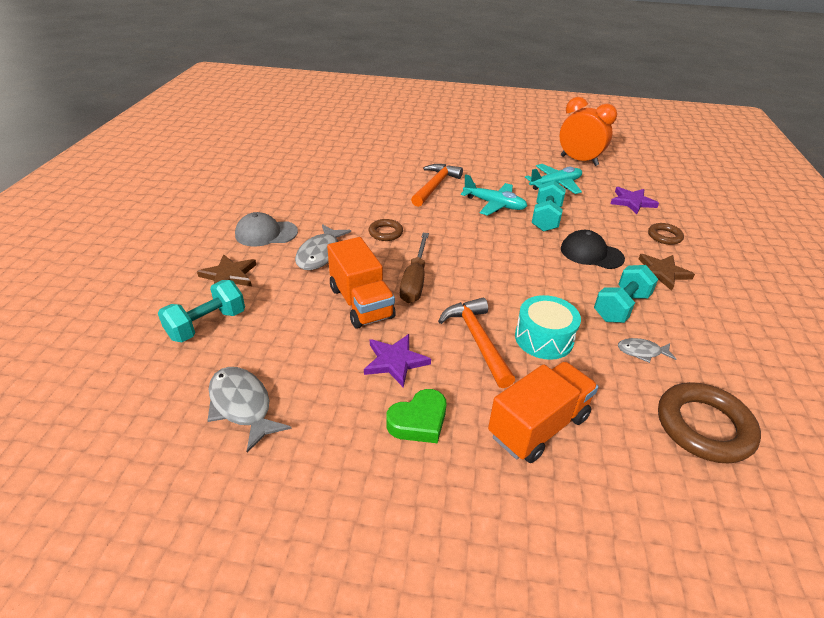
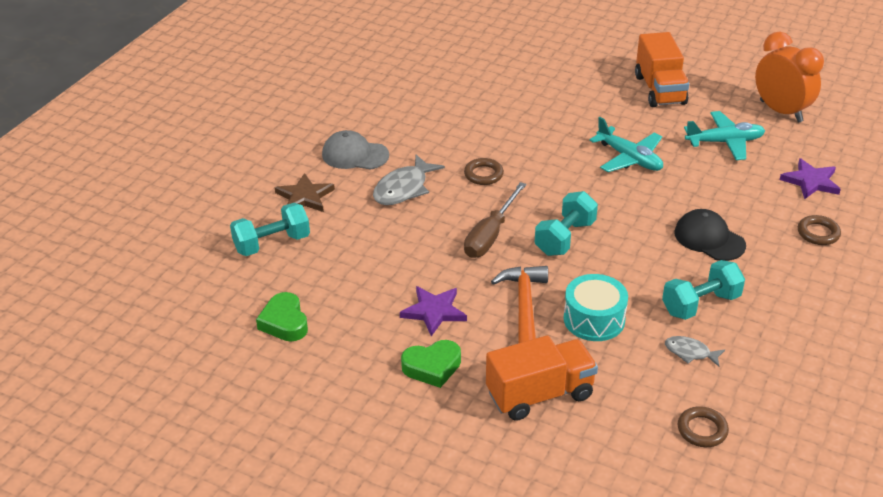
camera: 20 degrees right, 0 degrees up
(242, 406) = (284, 322): grey fish -> green heart
(361, 303) = (425, 249): orange truck -> orange truck (660, 90)
(435, 186) = (570, 122): orange hammer -> none
(546, 218) = (682, 186): turquoise dumbbell -> turquoise dumbbell (565, 238)
(662, 273) = (779, 276): brown star -> none
(704, 427) = (702, 430): brown ring -> brown ring, size x0.54

